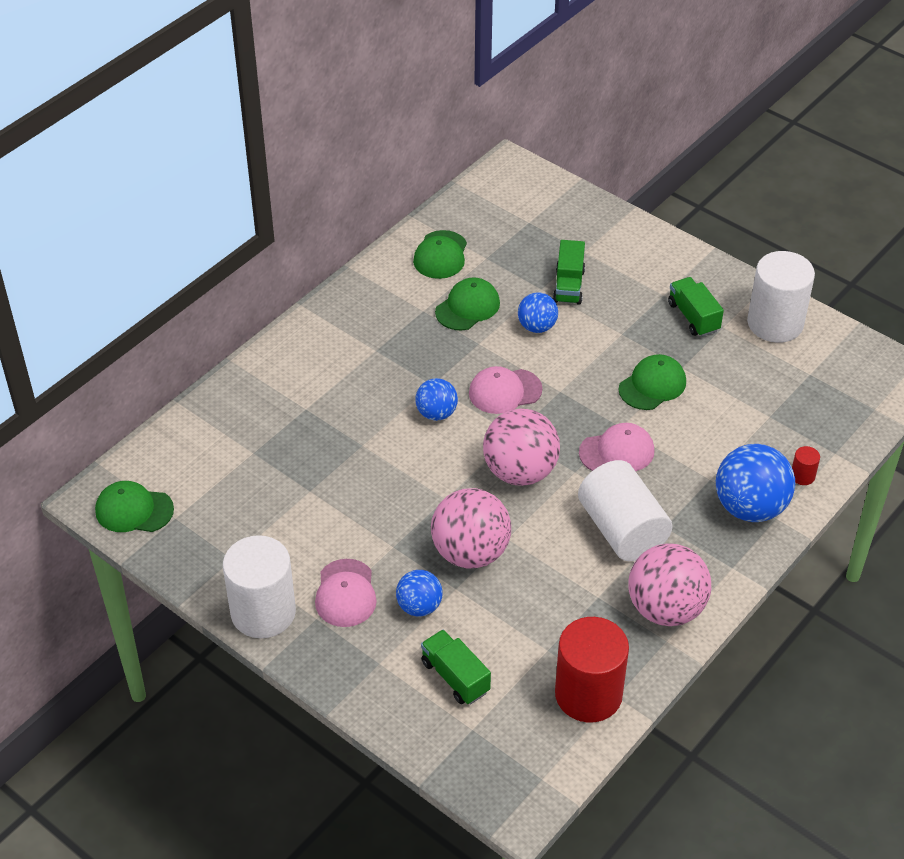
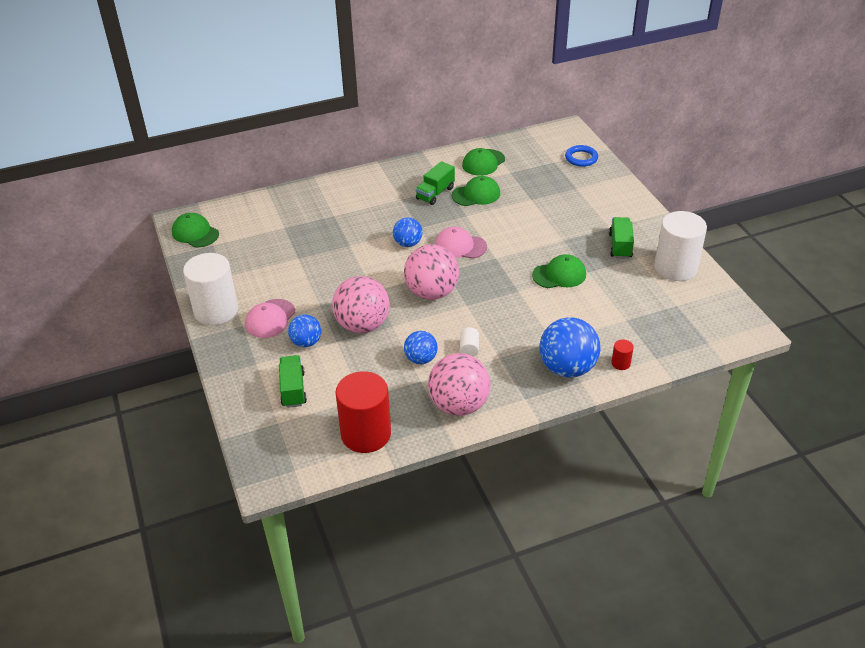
camera: 30 degrees right, 5 degrees down
(537, 327) = (511, 218): blue ball -> blue ball (421, 359)
(558, 204) = (581, 158): none -> blue ring
(568, 286) = (550, 203): green truck -> green truck (435, 193)
(617, 452) = (503, 304): pink cap -> none
(622, 530) = (469, 349): white cylinder -> white cylinder, size x0.40

